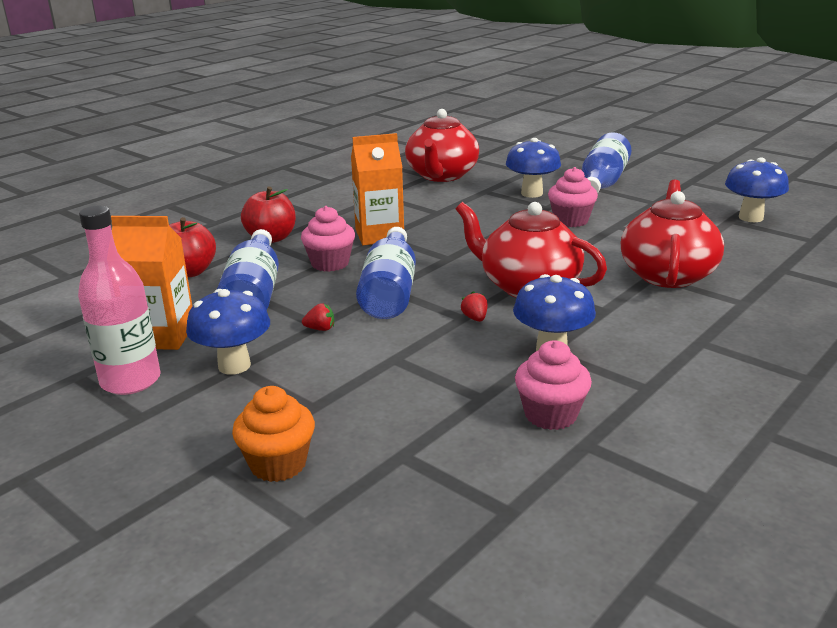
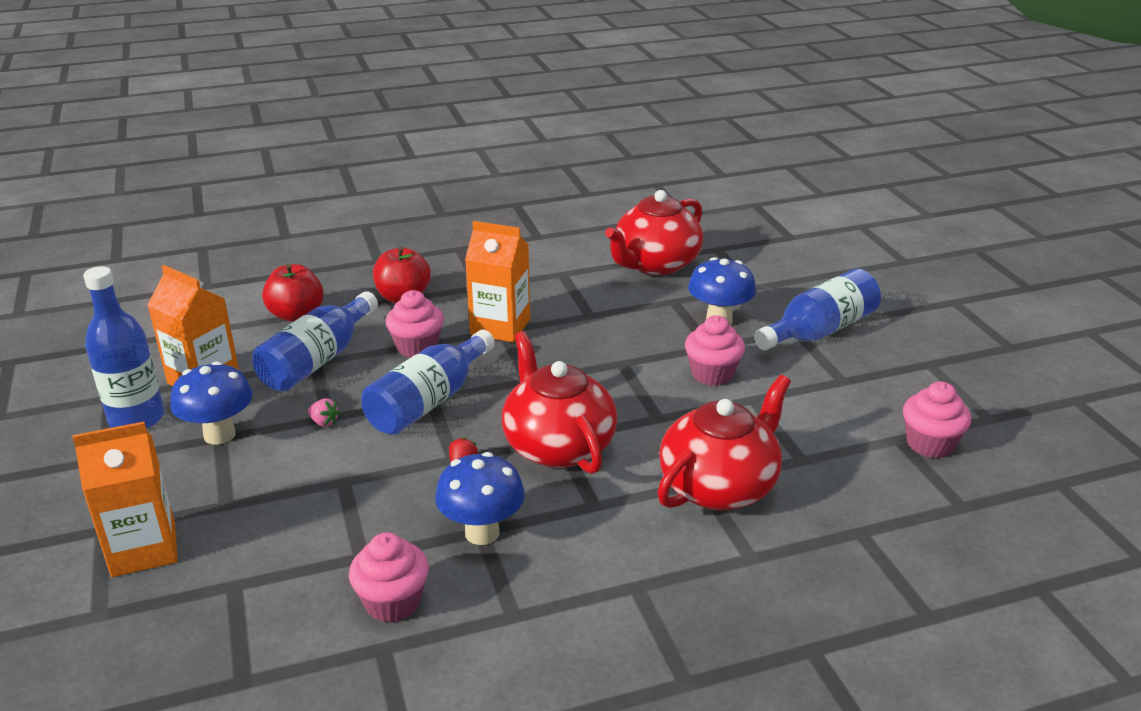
camera: 30 degrees right, 5 degrees up
(131, 381) = (137, 419): pink bottle -> blue bottle
(278, 464) = (143, 549): orange cupcake -> orange carton
(320, 329) = (324, 422): red strawberry -> pink strawberry
(751, 217) = (930, 444): blue mushroom -> pink cupcake

